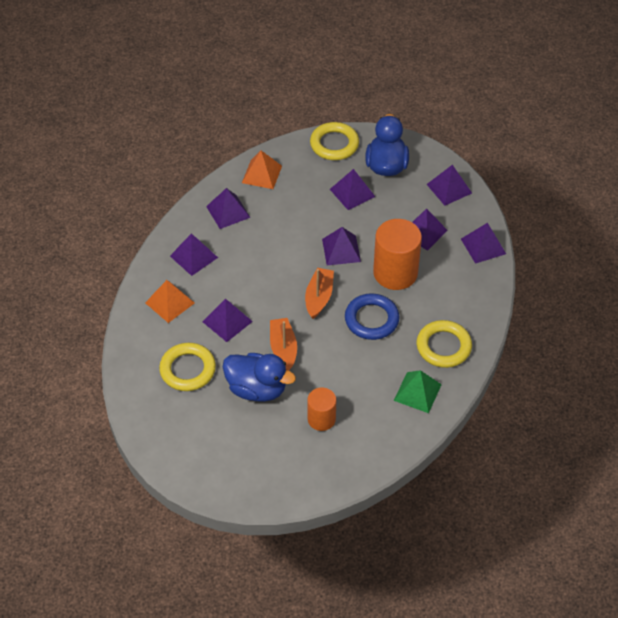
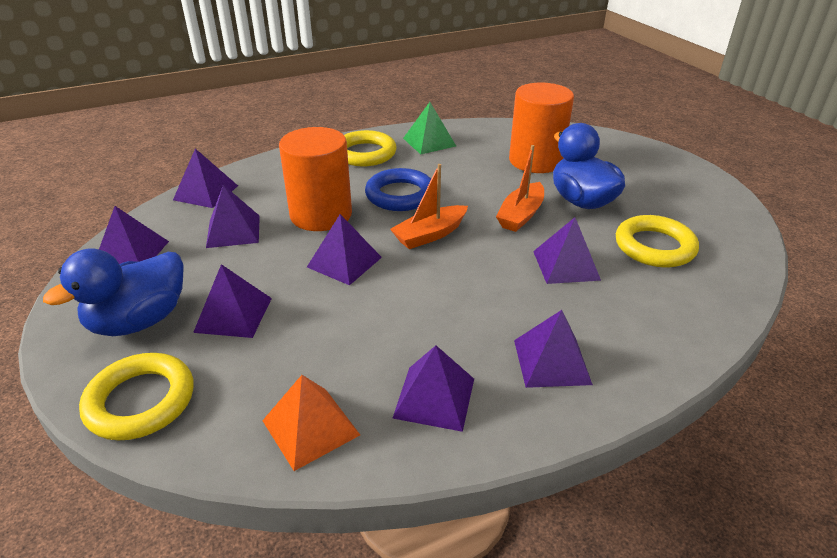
camera: 140 degrees left, 15 degrees down
(170, 302) = (634, 322): orange pyramid -> none
(321, 419) = (535, 161): orange cylinder -> orange cylinder, size x1.71

